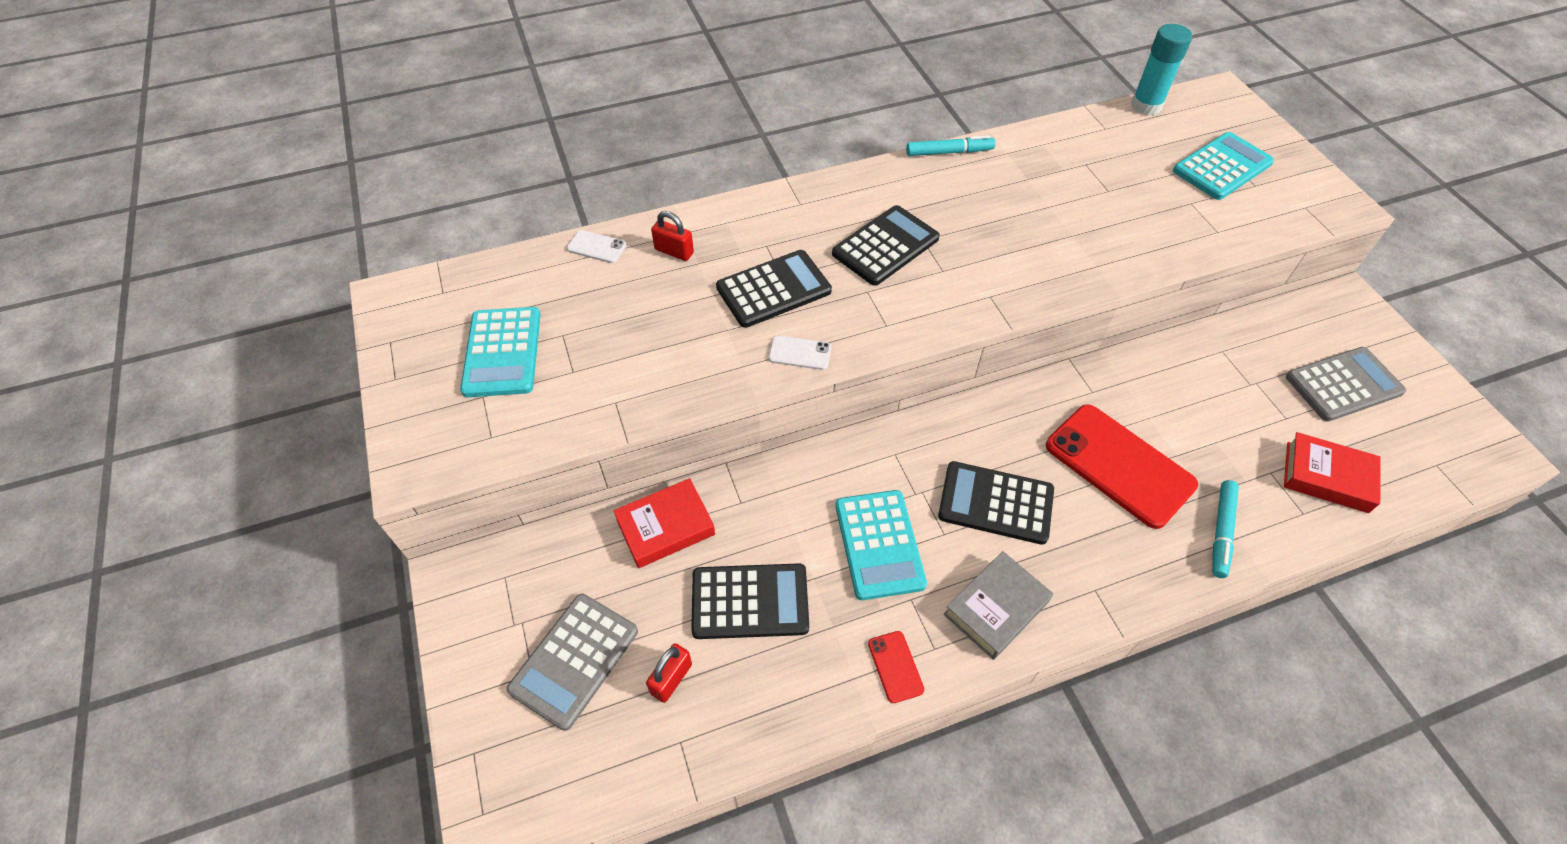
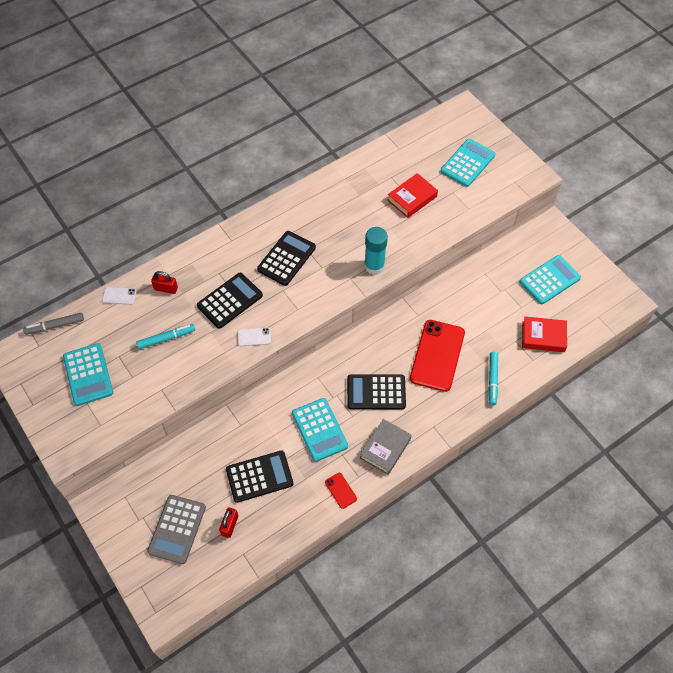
camera: 15 degrees left, 5 degrees up
(480, 269) = (55, 326): none -> grey marker
(665, 527) = (203, 448): red book -> red book (412, 198)
(949, 152) = (310, 185): turquoise marker -> turquoise marker (166, 338)
(1119, 465) = (437, 355): red phone -> red phone turned 75 degrees clockwise
(1146, 106) = (420, 127): turquoise glue stick -> turquoise glue stick (374, 266)
(1343, 384) = (549, 280): grey calculator -> turquoise calculator

